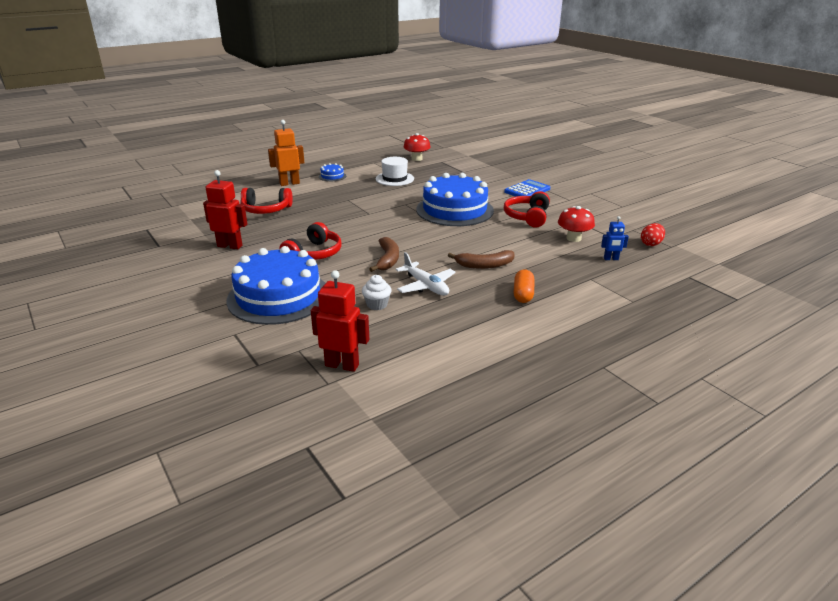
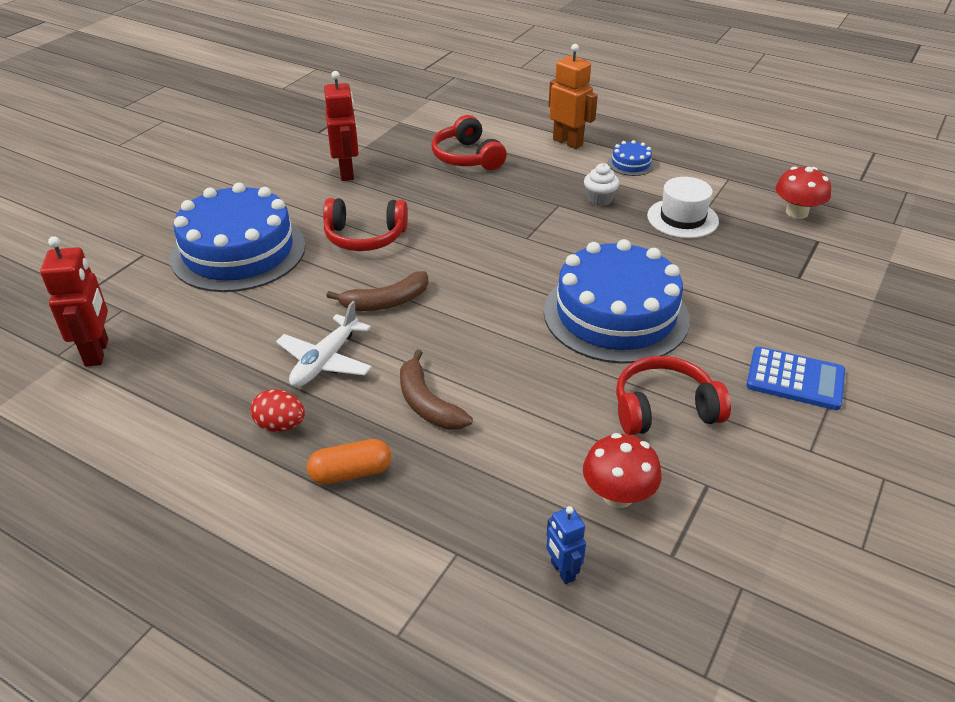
camera: 65 degrees right, 10 degrees up
(377, 305) = (251, 333): white cupcake -> white cupcake (599, 199)
(651, 244) = (688, 633): red egg -> red egg (280, 425)

